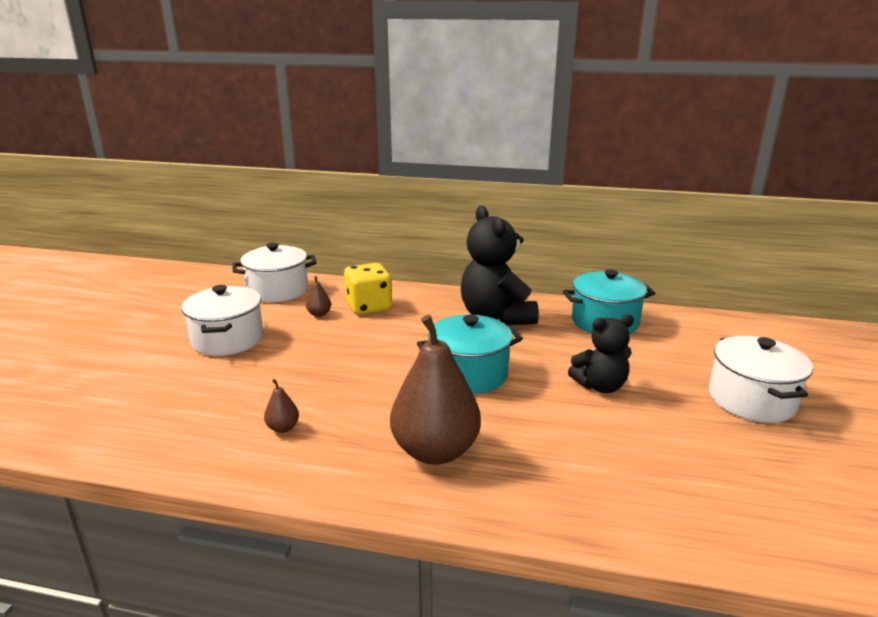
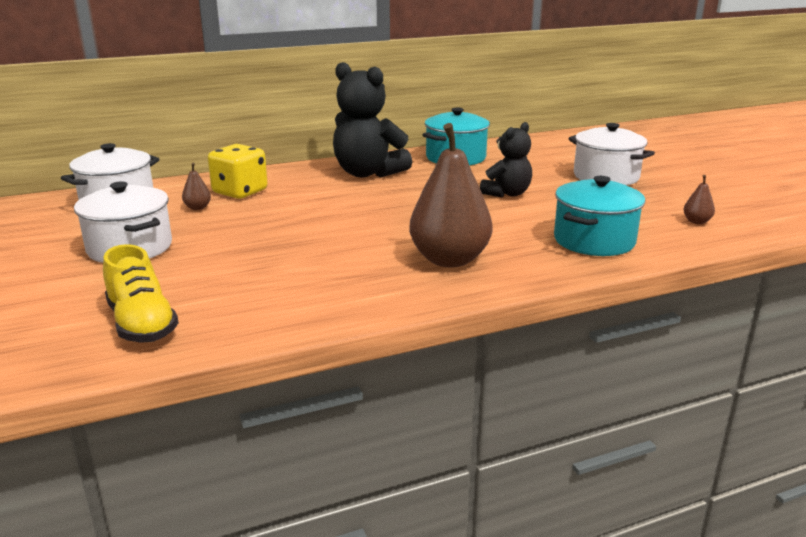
camera: 35 degrees left, 0 degrees up
(140, 419) = (142, 324): none -> yellow shoe
(283, 428) = (301, 285): brown pear -> brown pear (696, 221)
(469, 374) = (403, 212): turquoise pot -> turquoise pot (594, 241)

